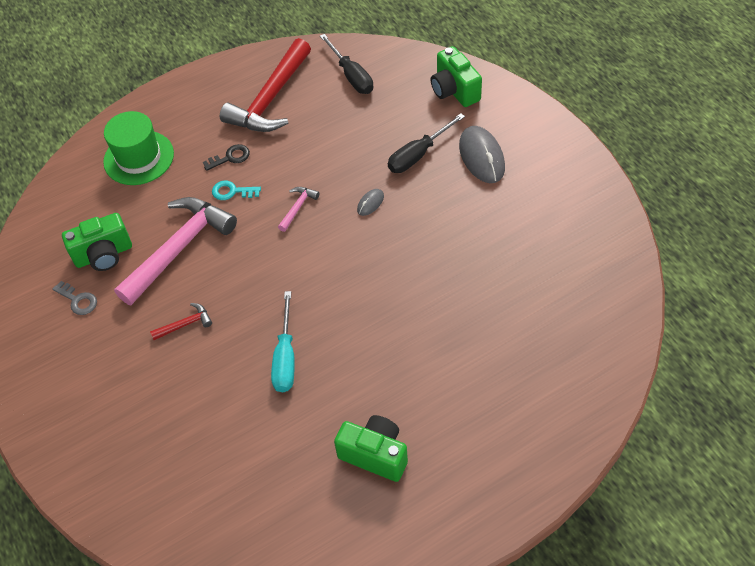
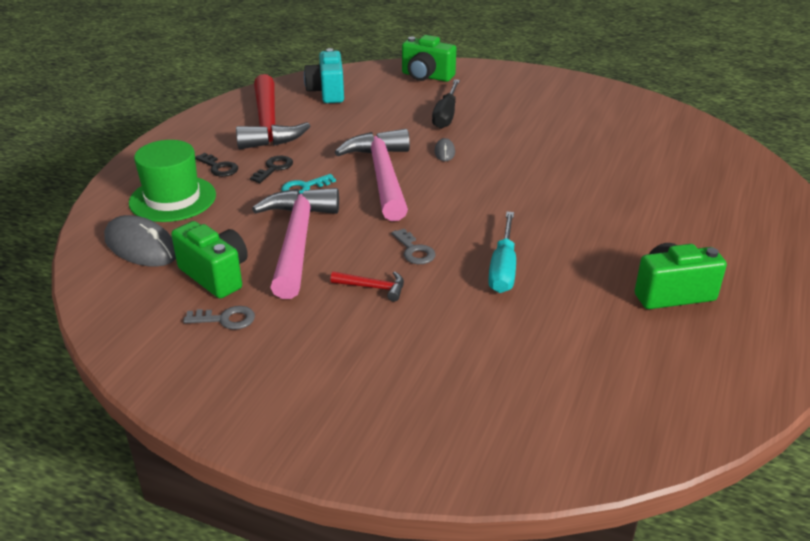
camera: 40 degrees left, 20 degrees down
(104, 255) = (215, 275): green camera -> green camera turned 75 degrees counterclockwise
(185, 324) = (373, 287): red hammer -> red hammer turned 75 degrees clockwise
(194, 136) = (218, 167): none -> black key
(244, 303) = (414, 250): none -> grey key
(285, 357) = (503, 268): turquoise screwdriver -> turquoise screwdriver turned 45 degrees clockwise
(298, 208) = (382, 176): pink hammer -> pink hammer, size x2.39
(351, 76) = (327, 92): black screwdriver -> turquoise camera
(481, 157) = (498, 101): grey mouse -> grey mouse (141, 246)

